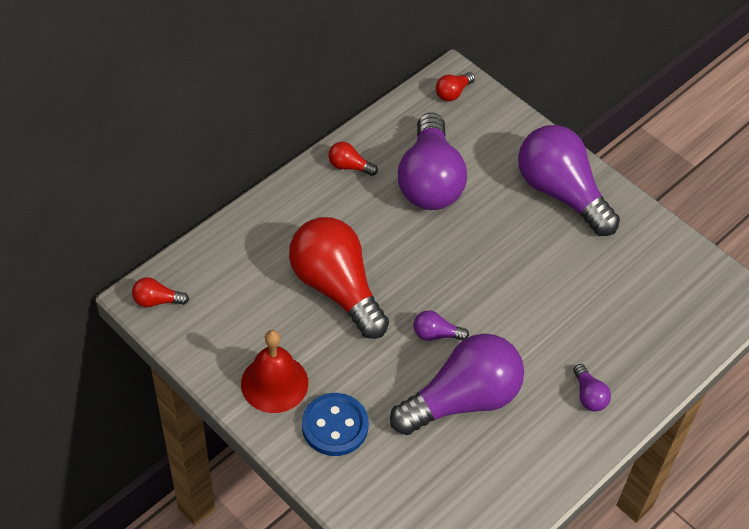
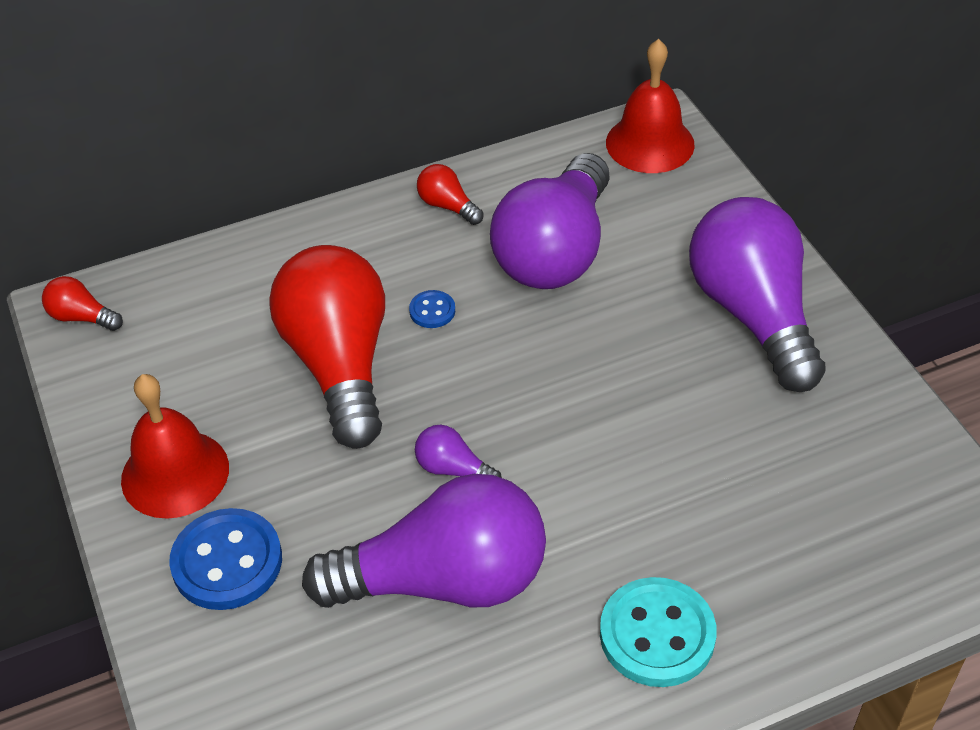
camera: 25 degrees right, 5 degrees down
(375, 239) = (432, 311): none -> blue button
(453, 93) = (650, 143): red light bulb -> red bell
(589, 396) = (657, 634): purple light bulb -> turquoise button

